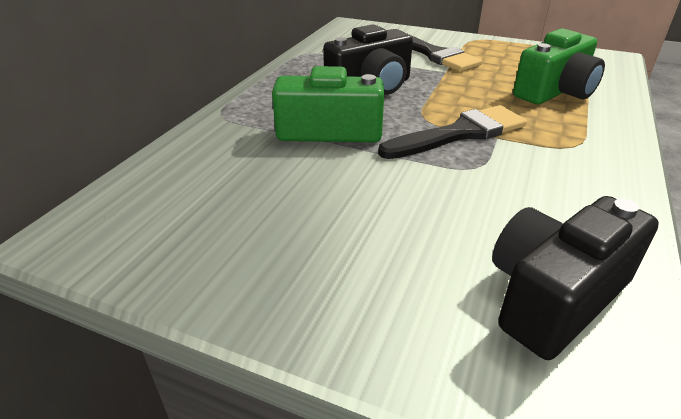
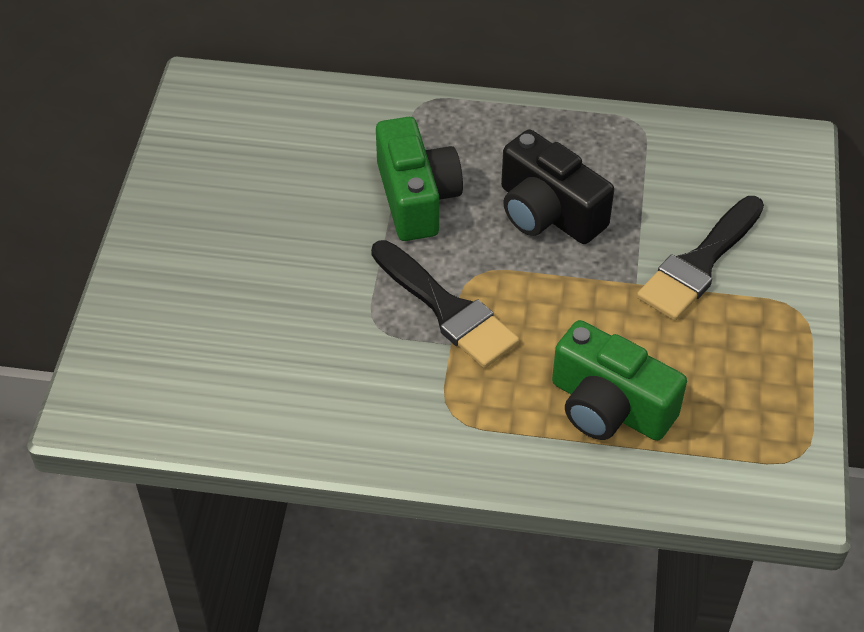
camera: 75 degrees right, 15 degrees up
(553, 296) = (195, 379): black camera -> none

